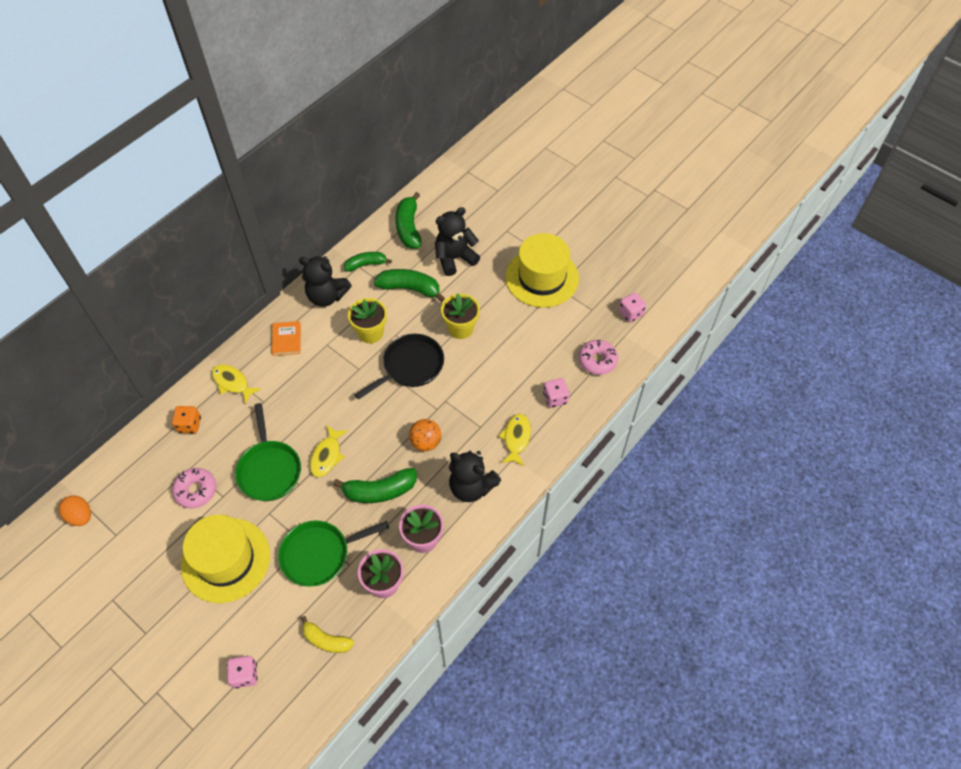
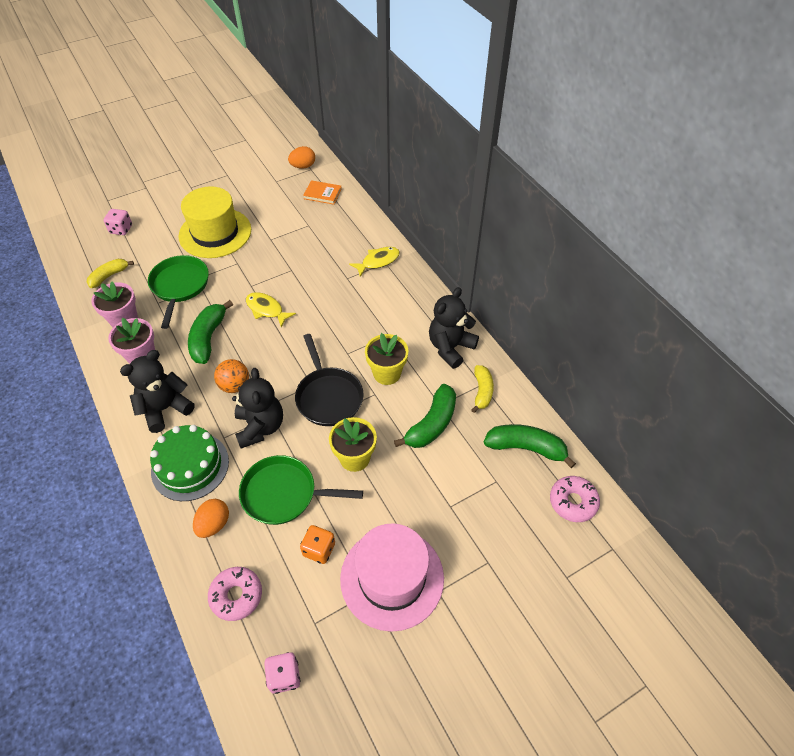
camera: 110 degrees right, 5 degrees down
(189, 425) = (349, 230): orange dice -> orange dice (319, 549)
(196, 490) = (285, 225): pink donut -> pink donut (573, 502)
(269, 469) = (277, 270): green pan -> green pan (284, 494)
(286, 339) = (409, 306): orange book -> orange book (322, 194)
(366, 264) = (482, 392): green banana -> yellow banana
(455, 258) = (460, 484): black teddy bear -> black teddy bear (260, 427)
(516, 438) = (190, 466): yellow fish -> green cake
(542, 277) = (392, 578): yellow hat -> pink hat
(555, 398) = (214, 524): pink dice -> orange egg

